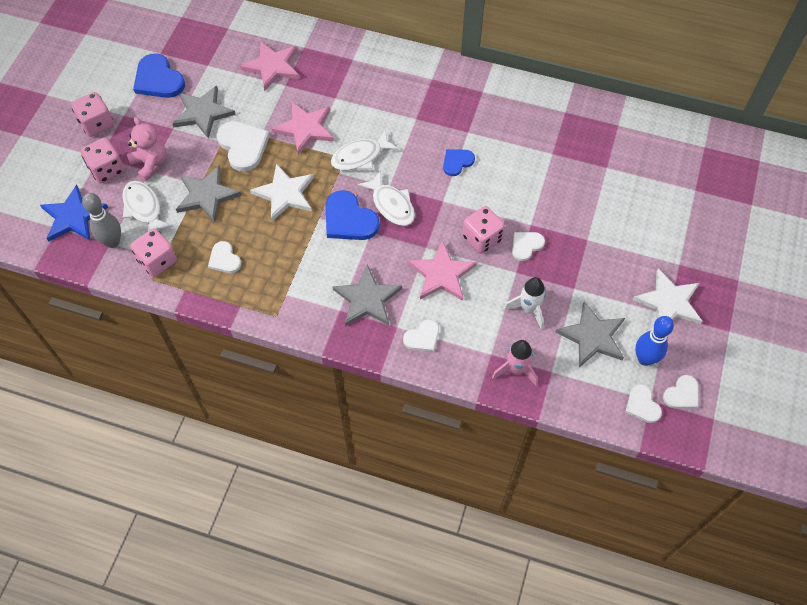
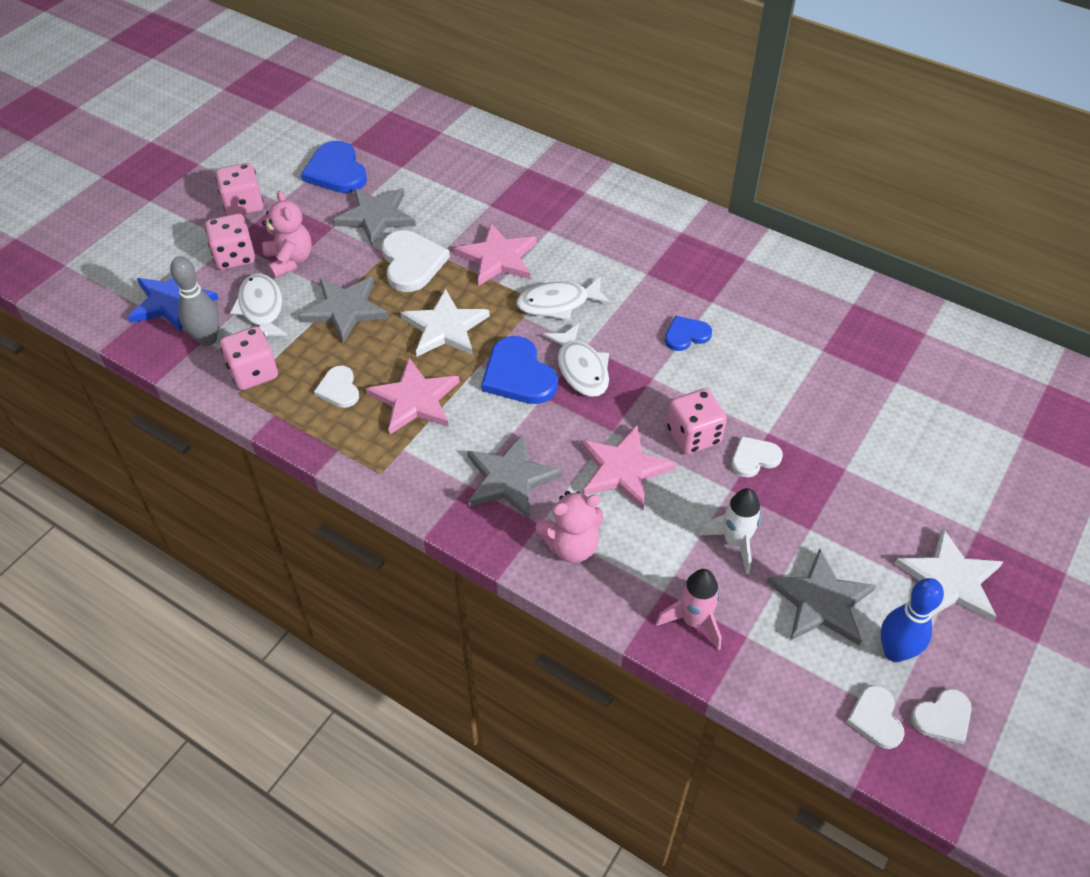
camera: 15 degrees right, 10 degrees down
(272, 66) = (480, 182): pink star -> pink star (414, 399)
(422, 337) = (571, 546): white heart -> pink teddy bear

